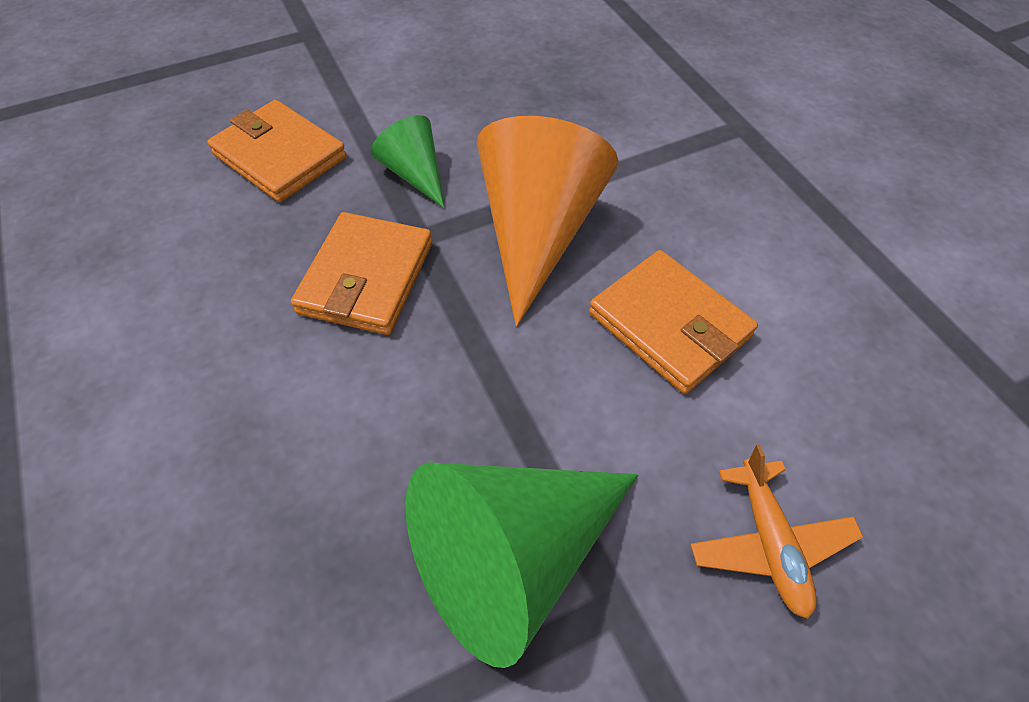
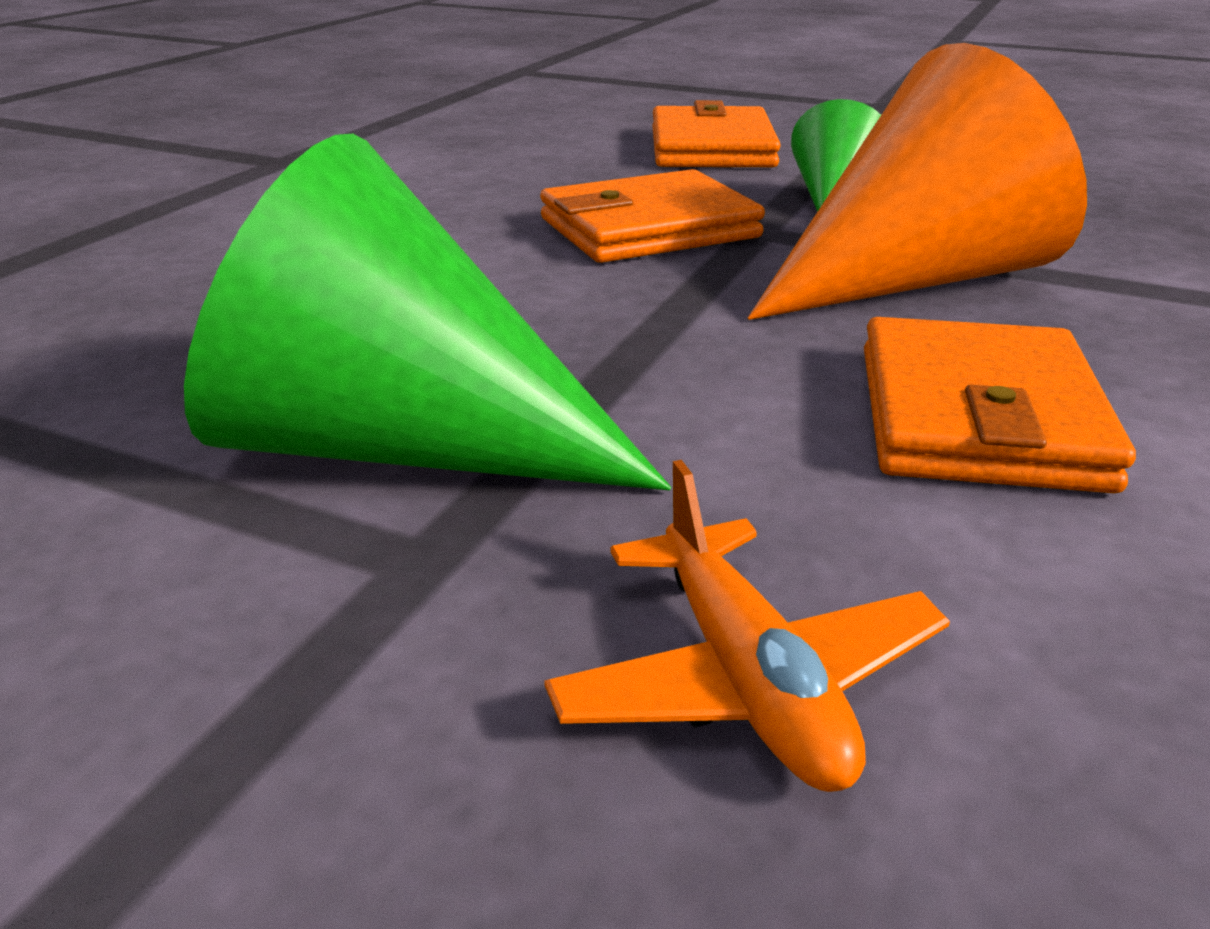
camera: 50 degrees right, 25 degrees down
(769, 543) = (747, 680): orange plane -> orange plane turned 60 degrees counterclockwise

